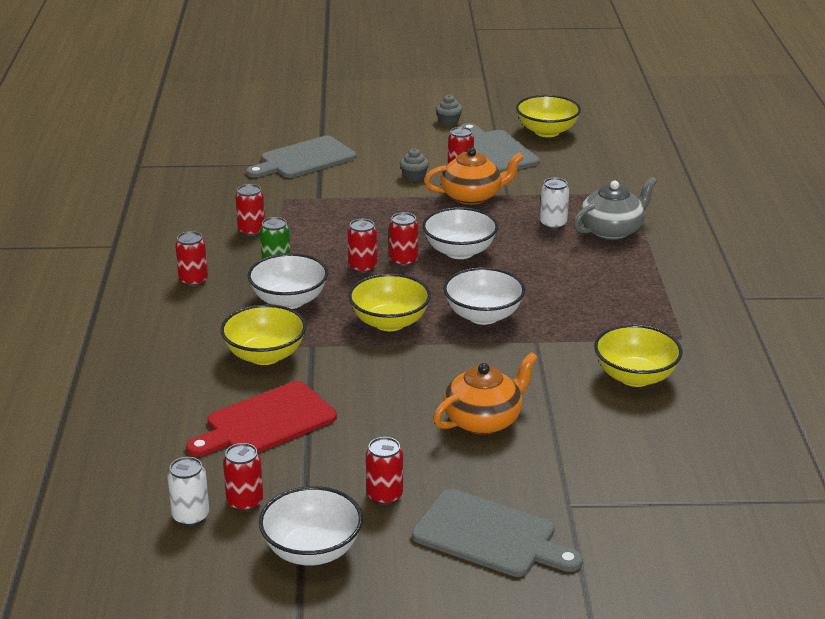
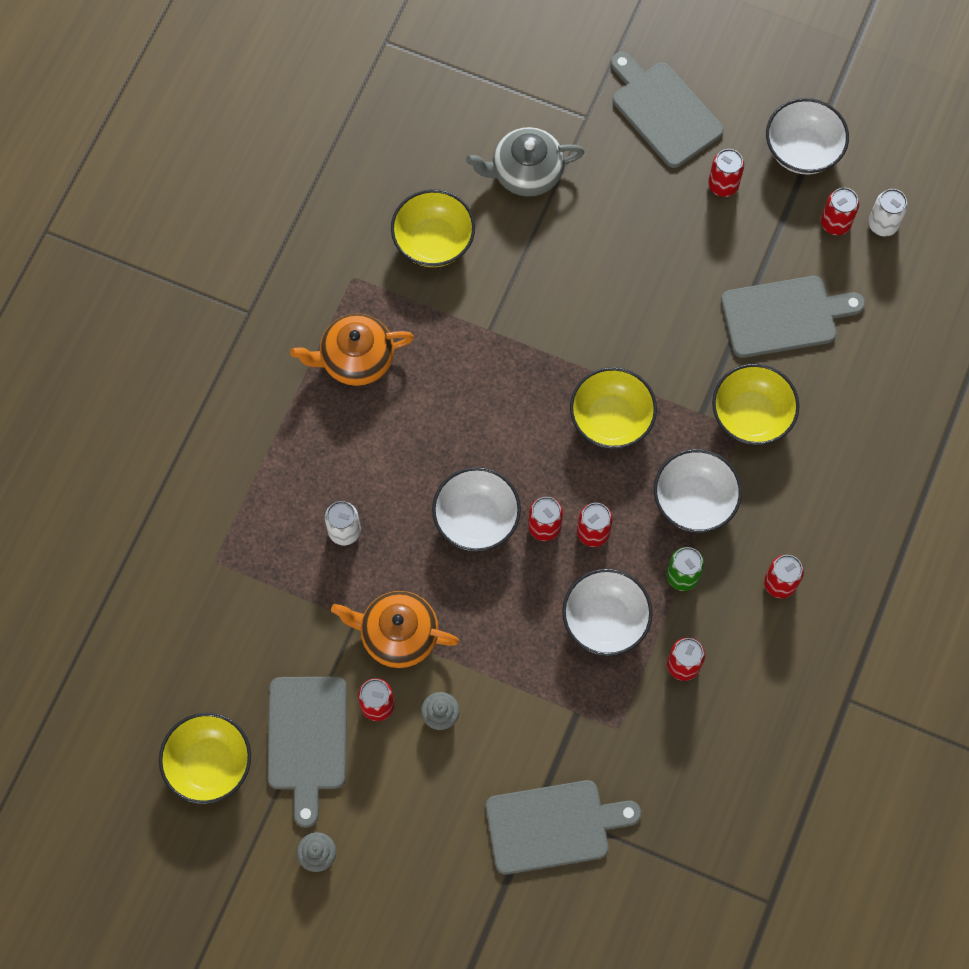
camera: 155 degrees left, 40 degrees up
(266, 422) = (784, 316): red cutting board -> grey cutting board
(483, 316) = (515, 391): white bowl -> white bowl (605, 620)
(484, 420) = (598, 240): orange teapot -> orange teapot (355, 359)
(612, 230) = (289, 490): grey teapot -> grey teapot (525, 172)

